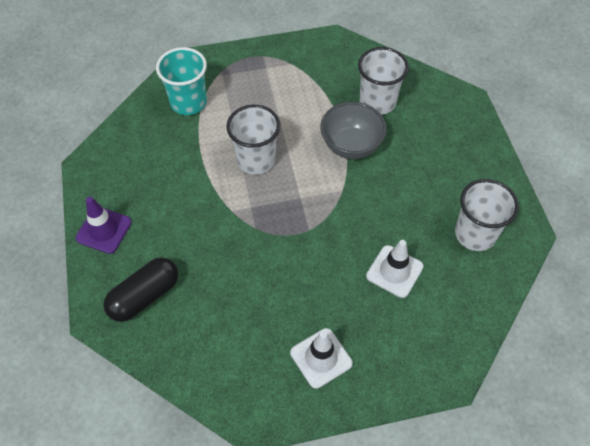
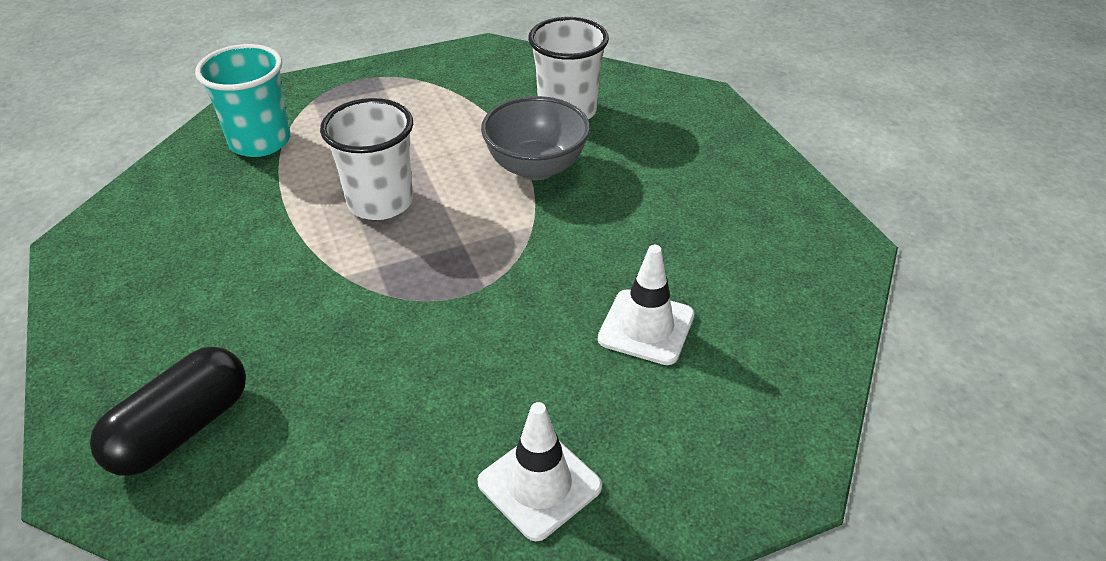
camera: 10 degrees left, 15 degrees down
(104, 230) = (103, 333): purple traffic cone -> none
(475, 234) = (767, 258): white cup -> none

